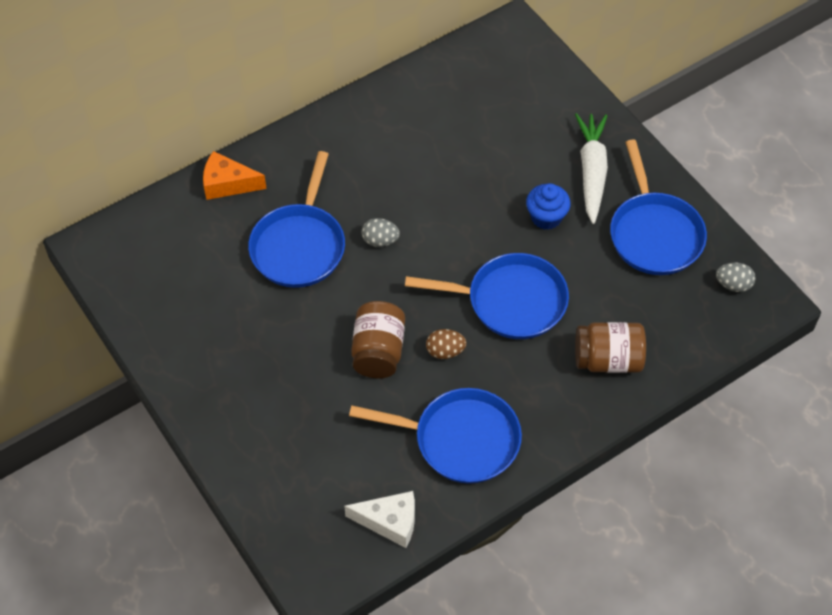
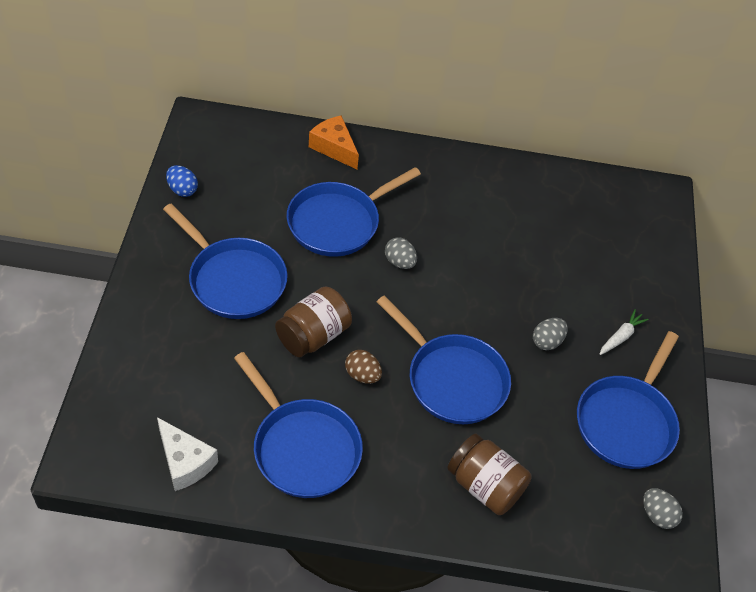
camera: 35 degrees right, 5 degrees down
(145, 318) = (182, 190): none -> blue egg
(271, 358) = (233, 280): none -> blue pan
(546, 217) = (547, 341): blue cupcake -> grey egg
(591, 171) = (621, 337): white carrot -> white carrot, size x0.51

